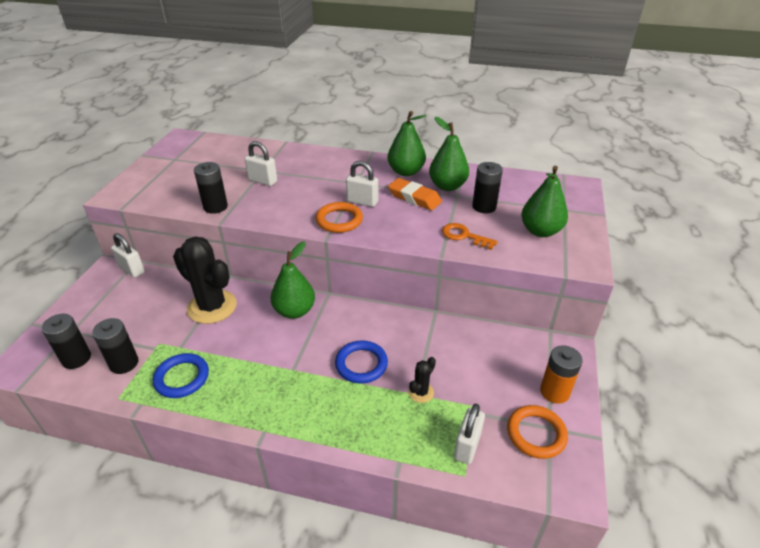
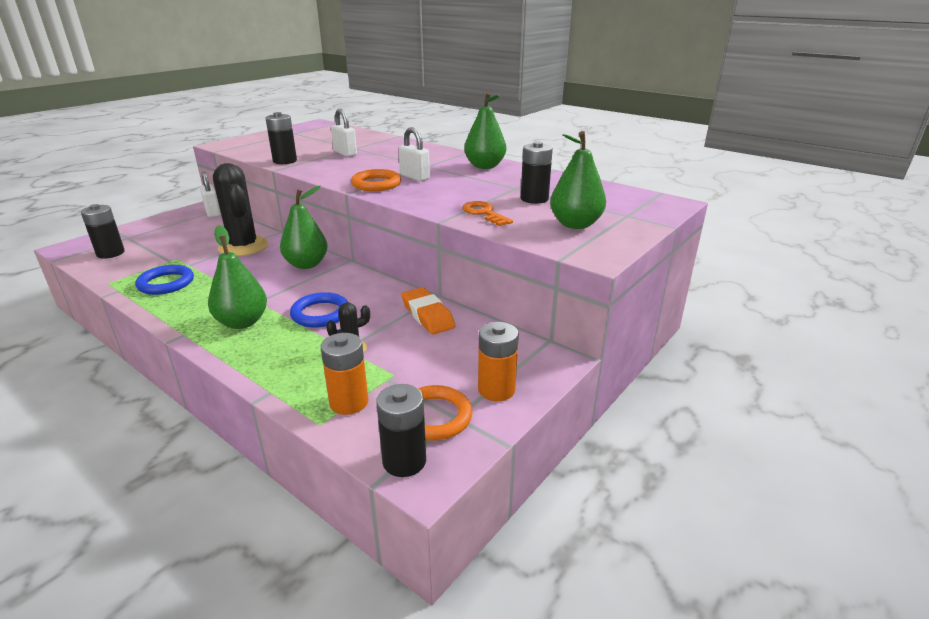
camera: 25 degrees right, 10 degrees down
(124, 363) = (137, 264): black battery -> black battery (404, 461)
(414, 198) = (468, 182): orange eraser -> orange eraser (427, 315)
(447, 186) = (514, 180): green pear -> green pear (242, 322)
(467, 446) = (349, 402): white padlock -> orange battery

